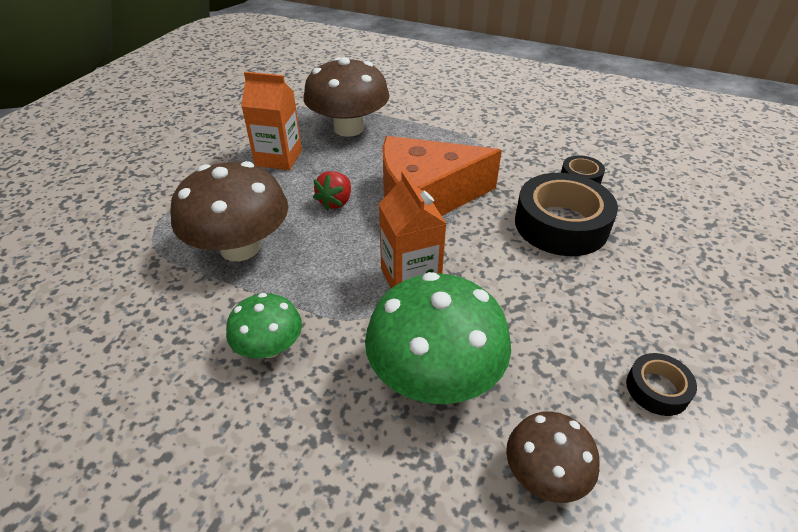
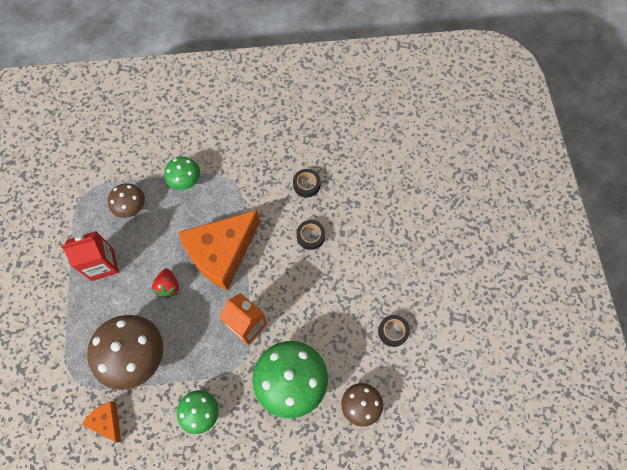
camera: 30 degrees left, 25 degrees up
(144, 297) = (107, 421): none -> orange cheese
(278, 158) = (102, 264): orange carton -> red carton
(348, 128) = (131, 207): brown mushroom -> brown mushroom, size x0.56
(425, 128) = (185, 180): none -> green mushroom
(561, 224) = (310, 236): black tape -> black tape, size x0.48

